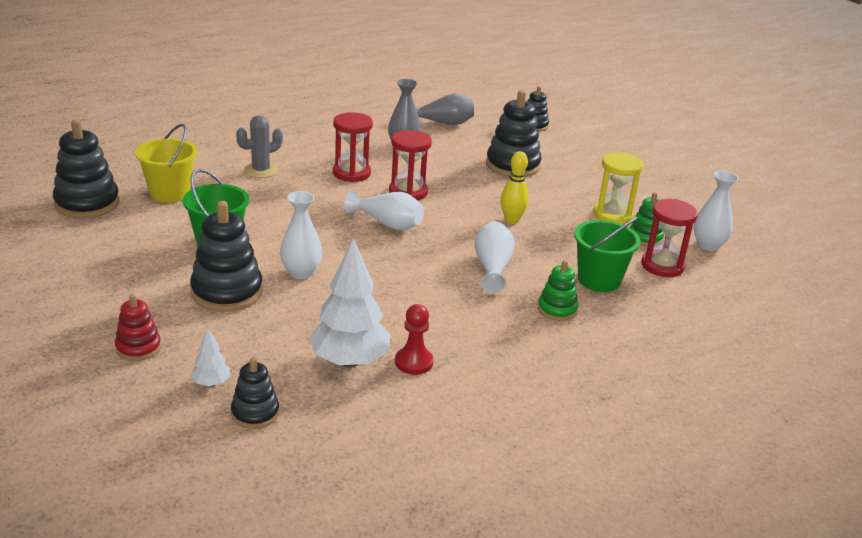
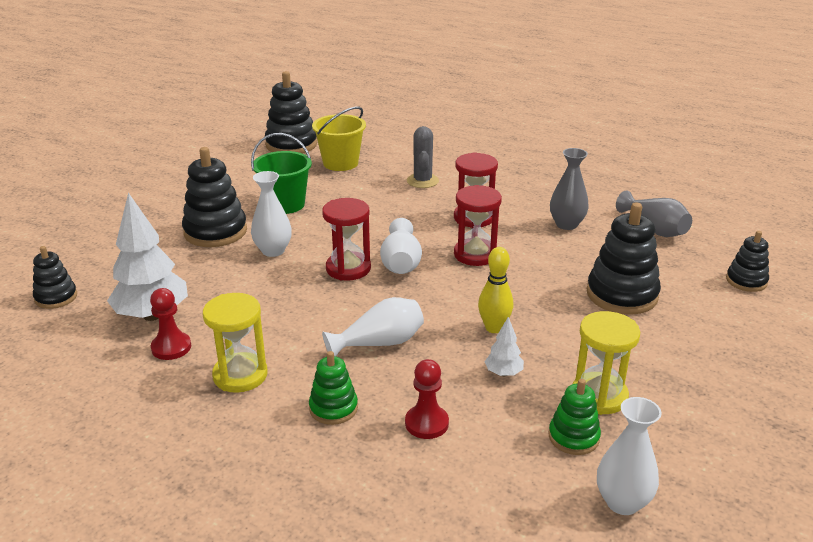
camera: 65 degrees right, 0 degrees up
(138, 348) = (115, 227): red stacking toy -> none
(211, 383) = (86, 267): white tree -> white tree (503, 373)
(260, 170) = (422, 181): grey cactus -> grey cactus turned 60 degrees clockwise
(484, 338) = (240, 375): none -> yellow hourglass
(599, 280) = (426, 423): green bucket -> red pawn
(662, 266) = (515, 469): red hourglass -> red hourglass (348, 268)

